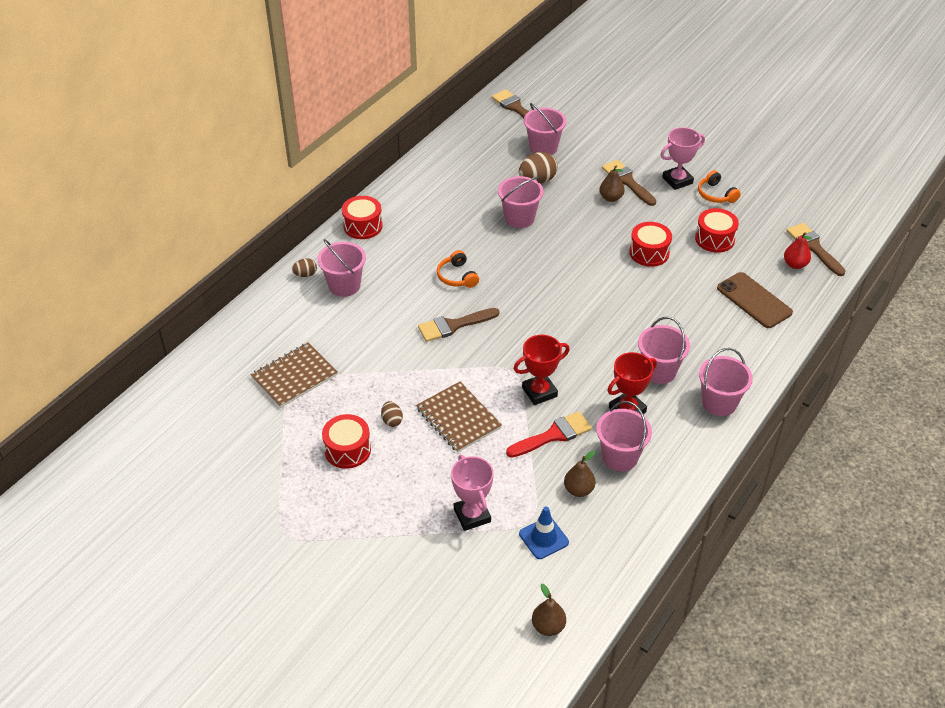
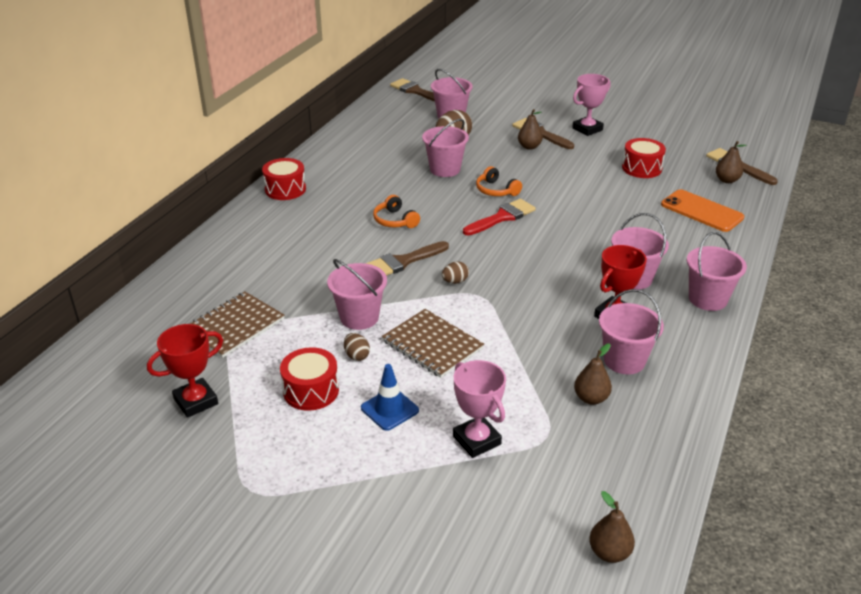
camera: 10 degrees left, 10 degrees down
(305, 274) = (231, 234): brown egg -> brown egg (455, 281)
(344, 285) = (276, 239): pink bucket -> pink bucket (359, 317)
(539, 392) = (514, 310): red trophy -> red trophy (196, 401)
(543, 538) = (569, 453): blue traffic cone -> blue traffic cone (389, 409)
(553, 435) = (543, 348): red brush -> red brush (502, 217)
(649, 253) = (583, 184): red drum -> none
(716, 194) = (627, 136): orange headphones -> orange headphones (496, 190)
(754, 300) = (701, 211): brown phone -> orange phone
(795, 264) = (727, 180): red pear -> brown pear

